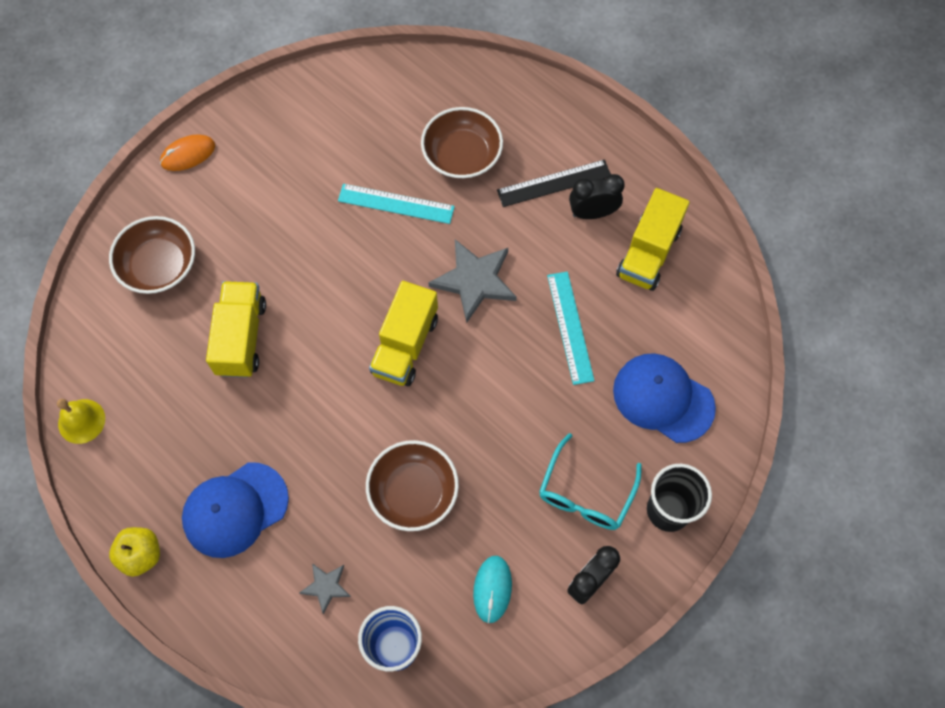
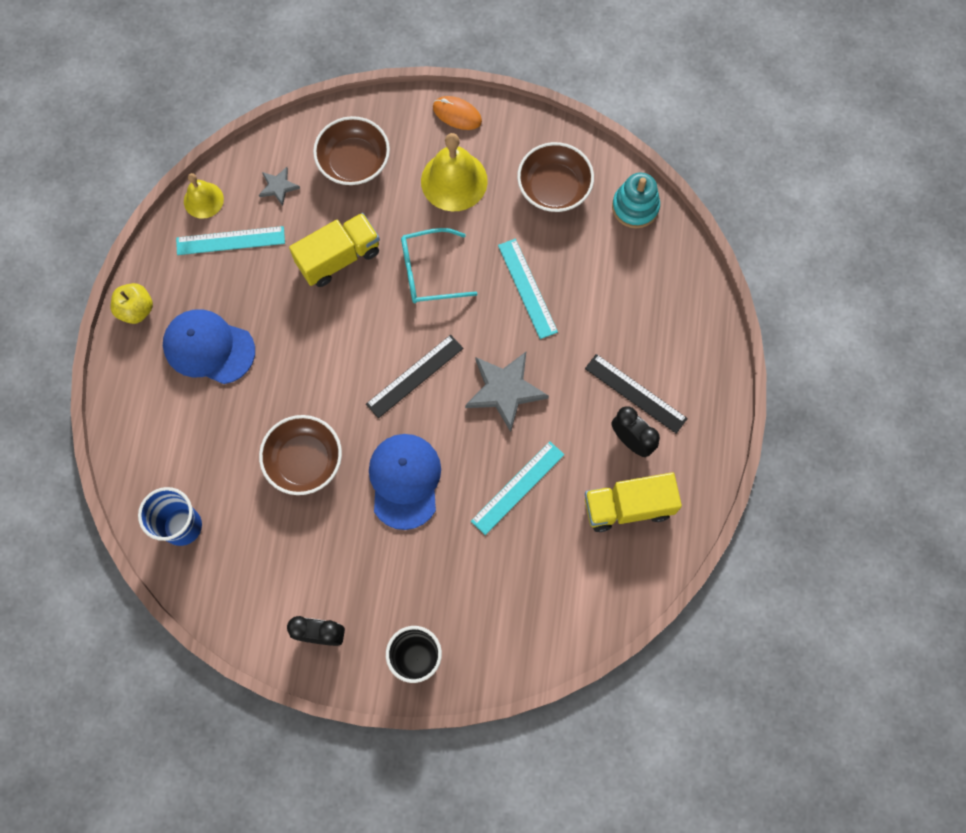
camera: 55 degrees right, 5 degrees up
(144, 422) = (230, 240): none -> turquoise ruler
(248, 197) = (454, 181): none -> yellow bell
(326, 586) = (194, 448): grey star -> grey star (278, 186)
(390, 77) = (635, 207): none -> turquoise stacking toy
(405, 345) = (414, 376): yellow truck -> black ruler
(462, 156) = (606, 308): brown bowl -> brown bowl (554, 188)
(492, 589) = (268, 567): turquoise mouse -> none
(586, 493) = (388, 587): turquoise glasses -> turquoise glasses (429, 272)
(663, 398) = (508, 597): blue cap -> blue cap (405, 481)

